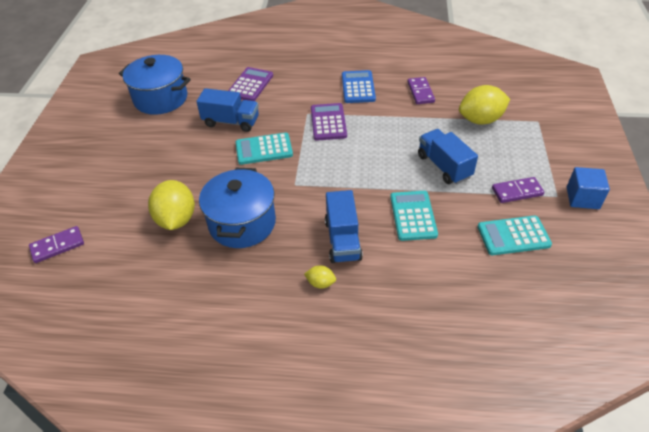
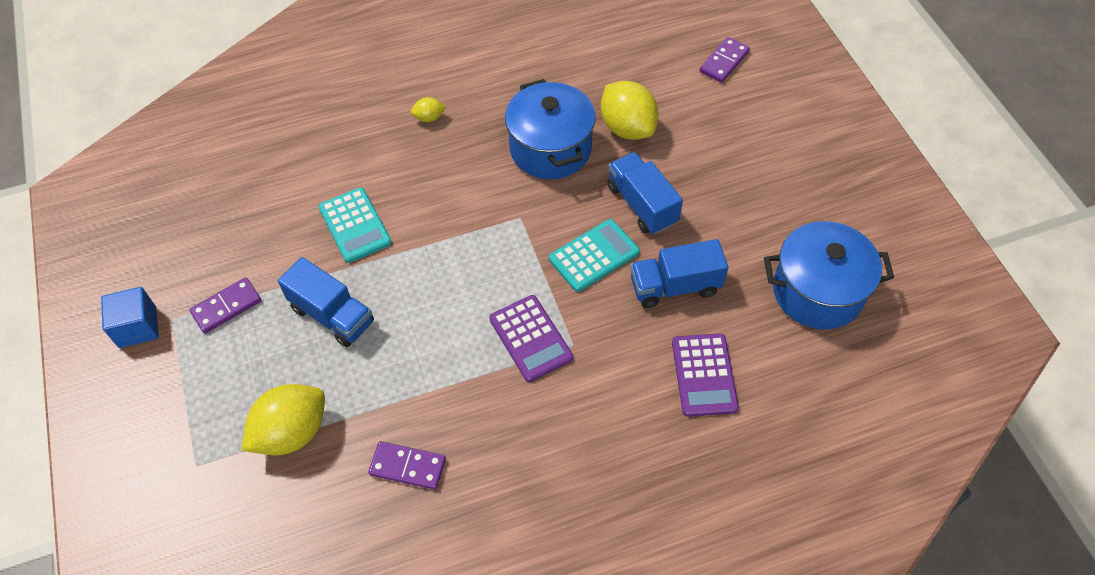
camera: 155 degrees right, 10 degrees up
(343, 240) = (426, 168): blue truck -> blue truck (642, 205)
(358, 87) = (520, 438): blue calculator -> none
(420, 92) = (408, 466): purple domino -> purple domino turned 45 degrees counterclockwise
(513, 236) = (229, 240): turquoise calculator -> none

